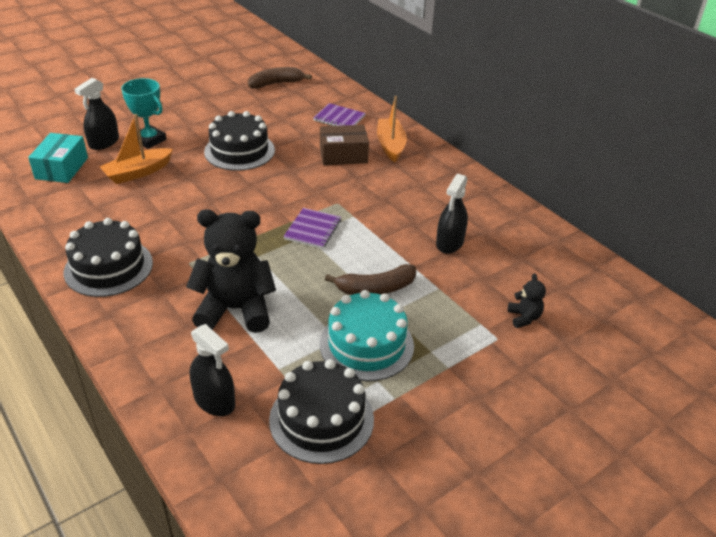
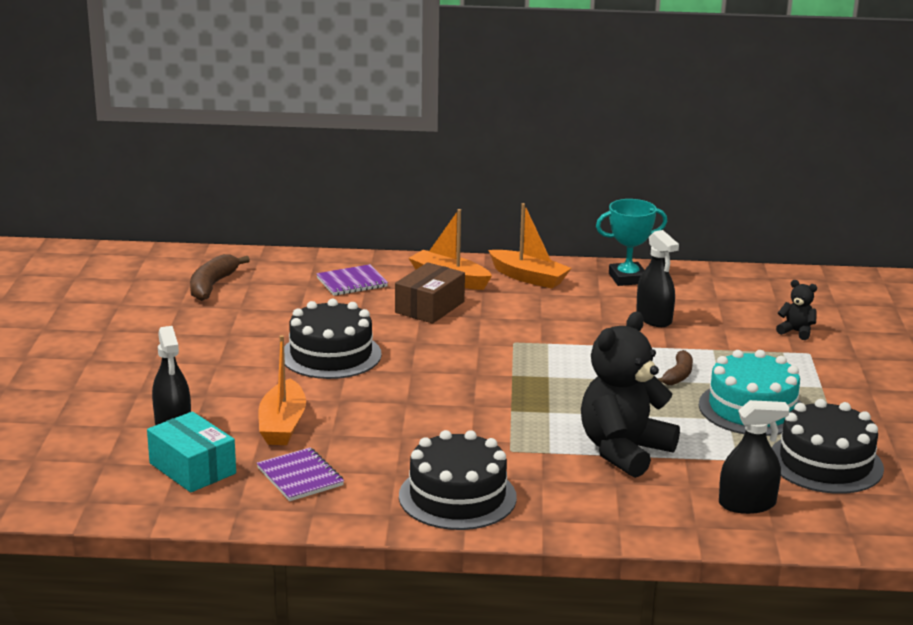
camera: 50 degrees left, 15 degrees down
(149, 140) = (217, 396): turquoise trophy -> turquoise trophy (627, 278)
(312, 230) = (543, 370): purple notebook -> purple notebook (300, 477)
(376, 288) = (678, 375): brown banana -> brown banana, size x0.66
(436, 170) = (528, 277): none -> orange boat

